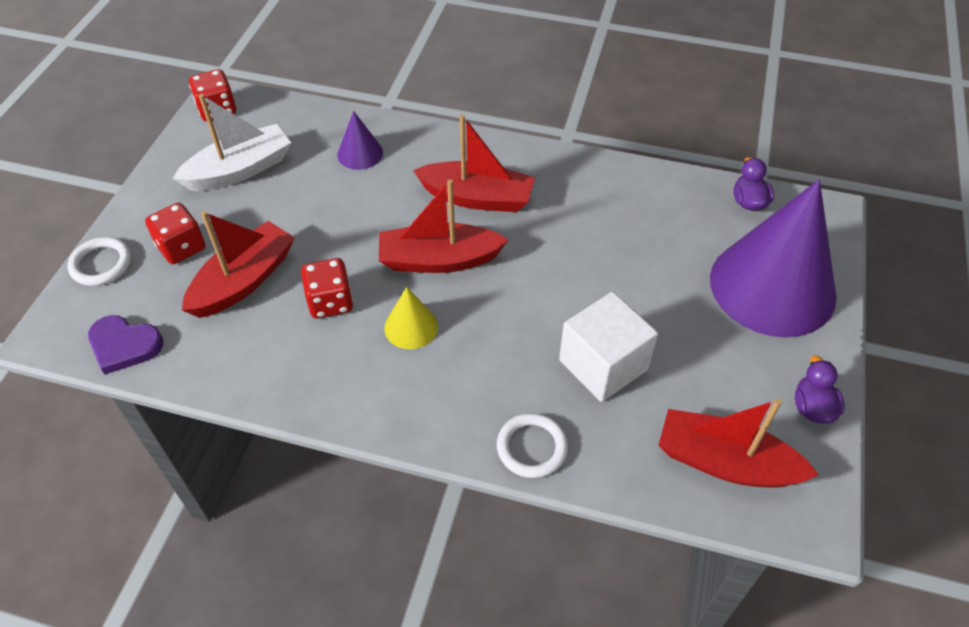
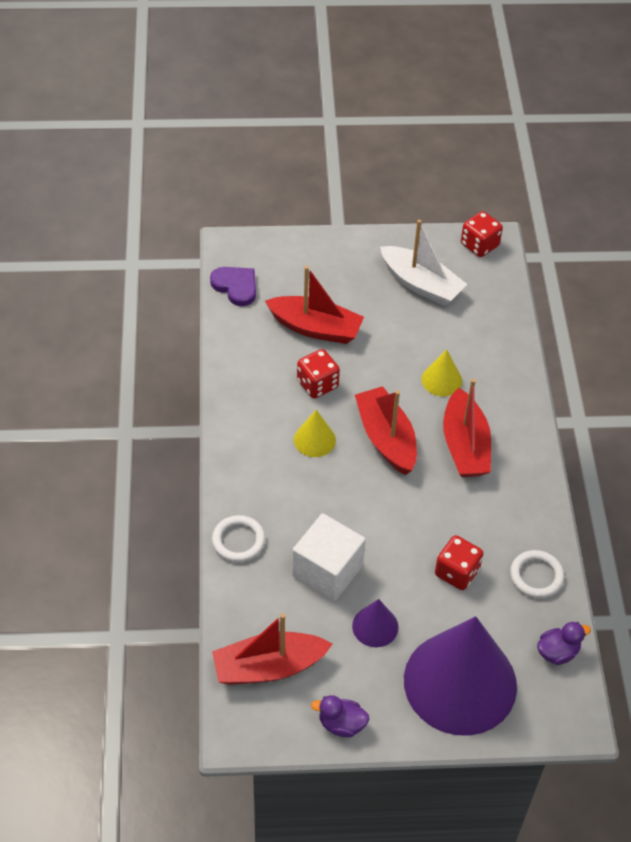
camera: 70 degrees right, 0 degrees up
(101, 264) = (296, 245): white ring -> white ring (536, 576)
(124, 345) = (236, 286): purple heart -> purple heart turned 135 degrees clockwise
(181, 247) = (330, 281): red dice -> red dice (457, 572)
(360, 153) = (477, 352): purple cone -> purple cone (375, 626)
(382, 191) = (441, 380): none -> yellow cone
(725, 462) = (268, 667): red boat -> red boat turned 105 degrees counterclockwise
(812, 407) = (341, 724): purple duck -> purple duck turned 150 degrees counterclockwise

